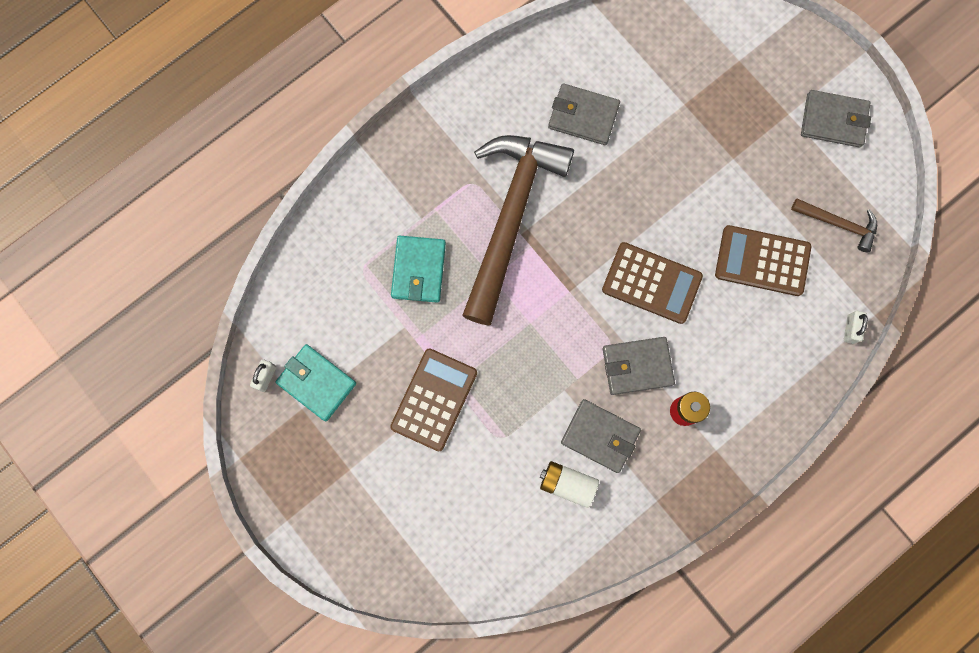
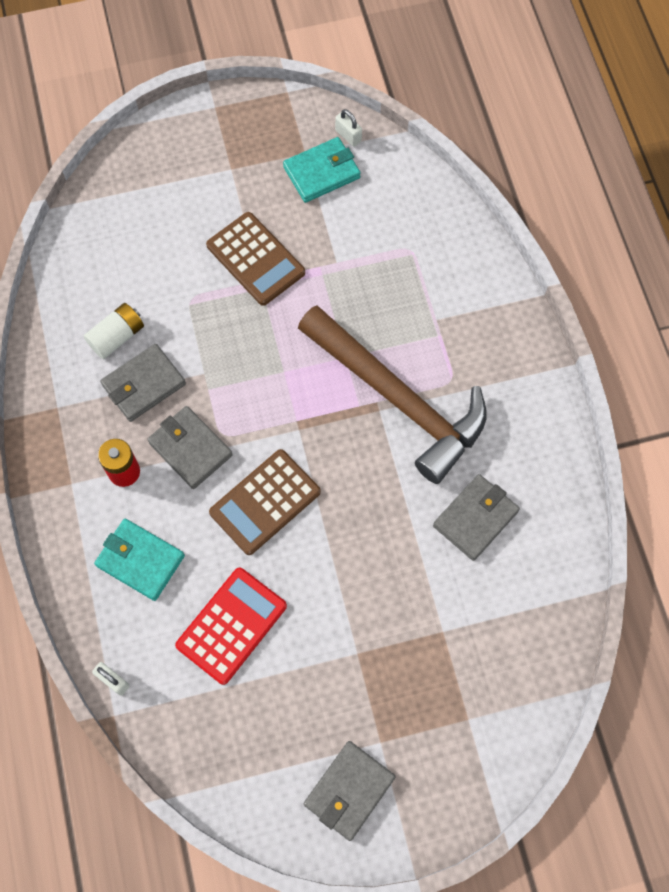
camera: 115 degrees right, 10 degrees down
(419, 270) = (385, 296): turquoise wallet -> turquoise wallet (140, 560)
(637, 366) = (190, 449): grey wallet -> grey wallet turned 60 degrees counterclockwise
(762, 261) = (231, 625): brown calculator -> red calculator
(838, 224) = (230, 730): brown hammer -> none

